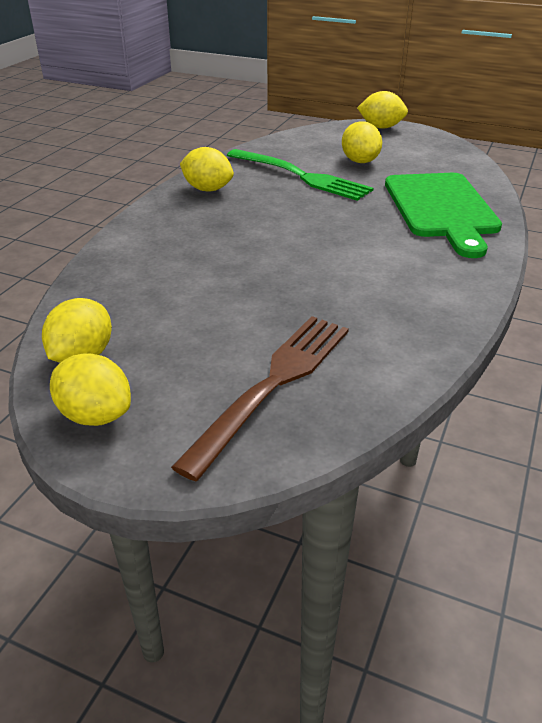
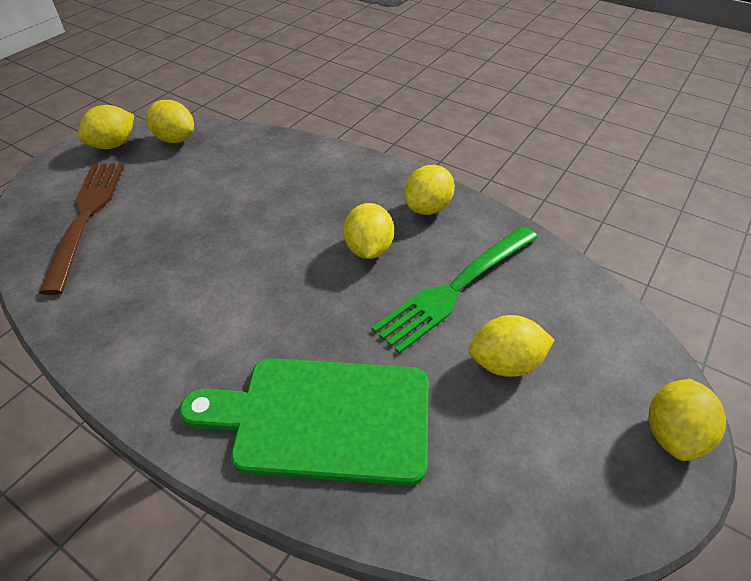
camera: 100 degrees right, 10 degrees up
(270, 208) = (369, 249): none -> yellow lemon
(274, 383) = (86, 216): brown fork -> brown fork turned 135 degrees counterclockwise

